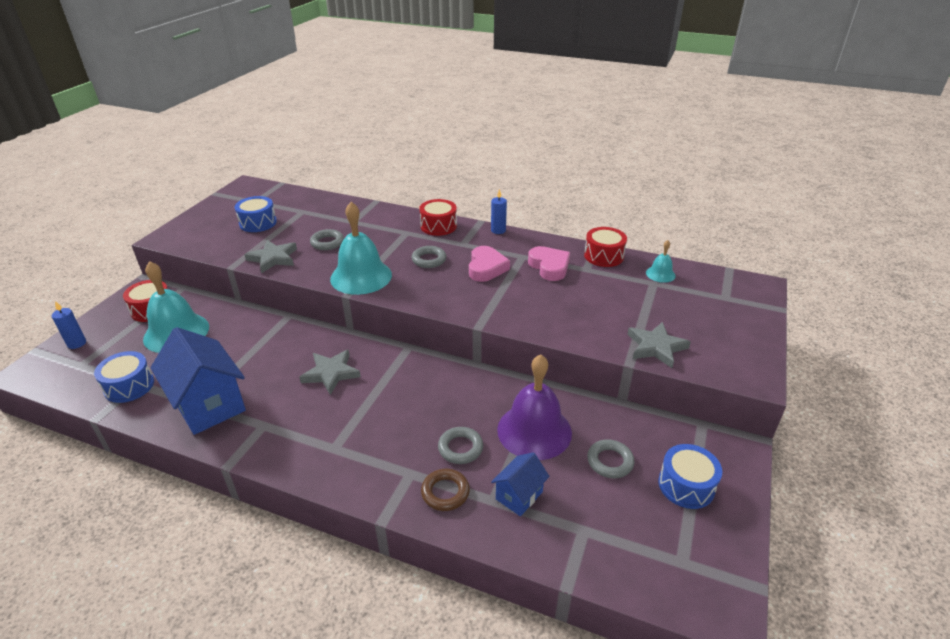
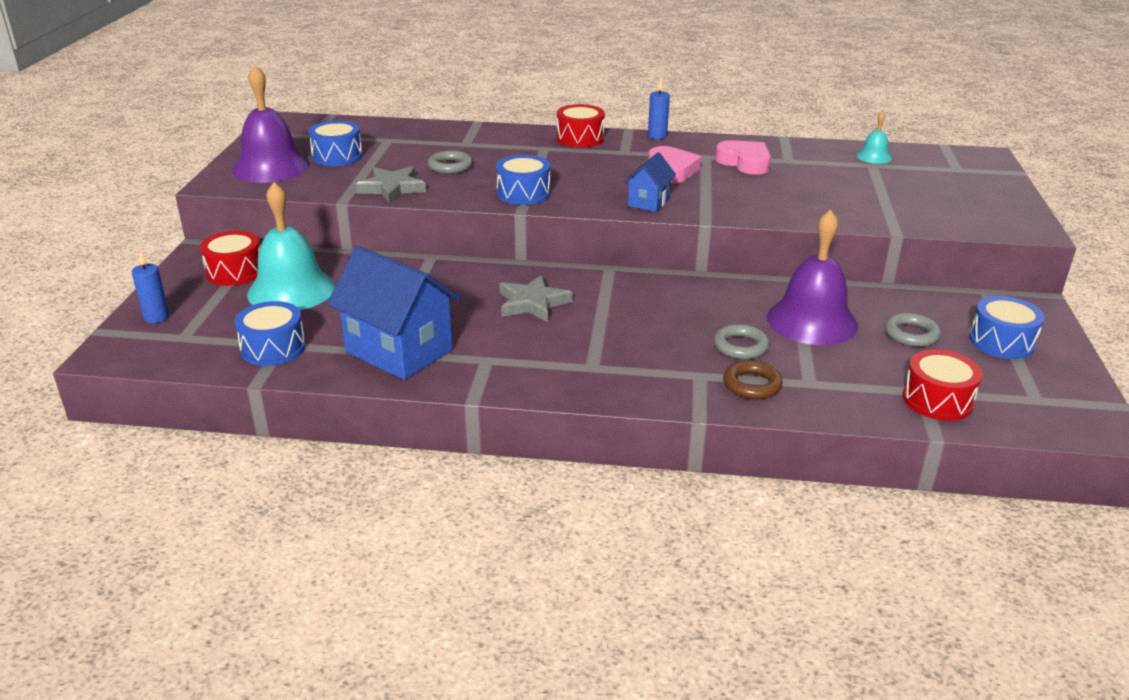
camera: 15 degrees left, 5 degrees down
(208, 228) = (271, 167): none -> purple bell
(361, 276) = (523, 193): turquoise bell -> blue drum
(429, 260) = (595, 170): grey ring -> none
(519, 495) = (834, 375): blue house -> blue house (648, 202)
(603, 256) = (799, 147): red drum -> red drum (937, 400)
(656, 347) = (914, 217): grey star -> none

